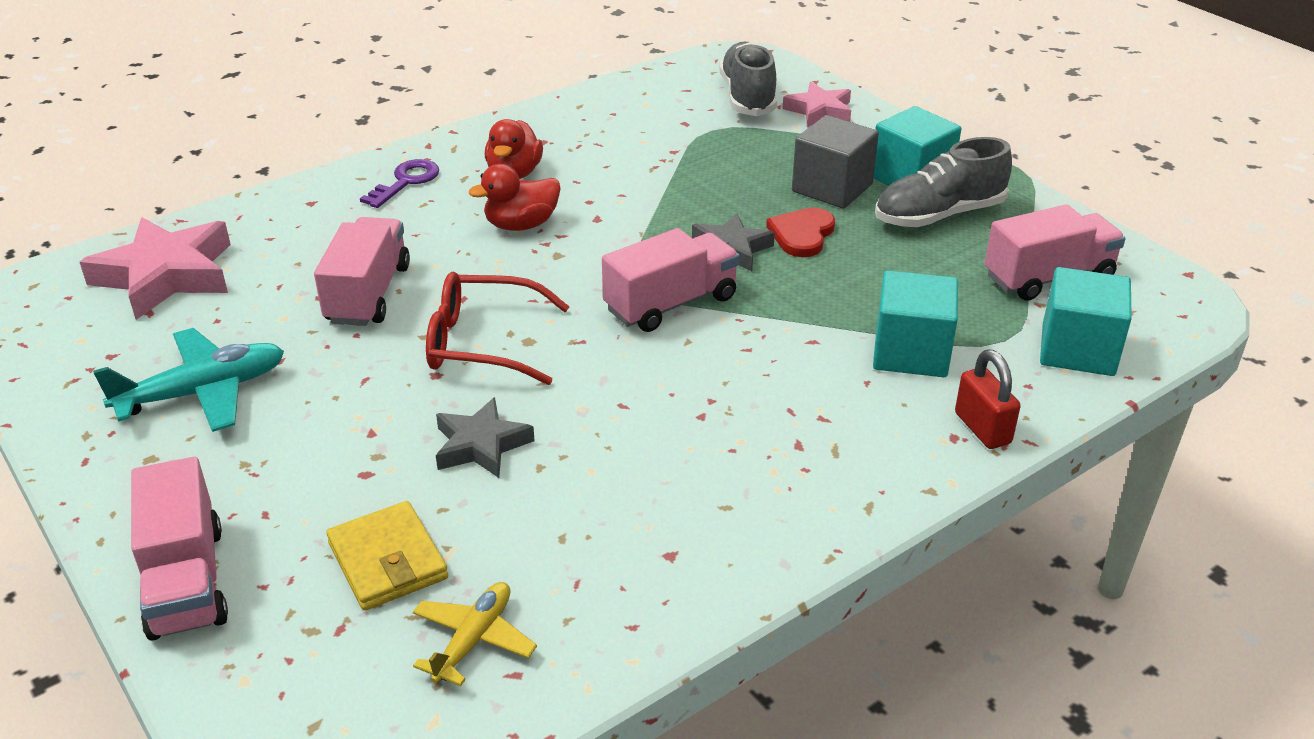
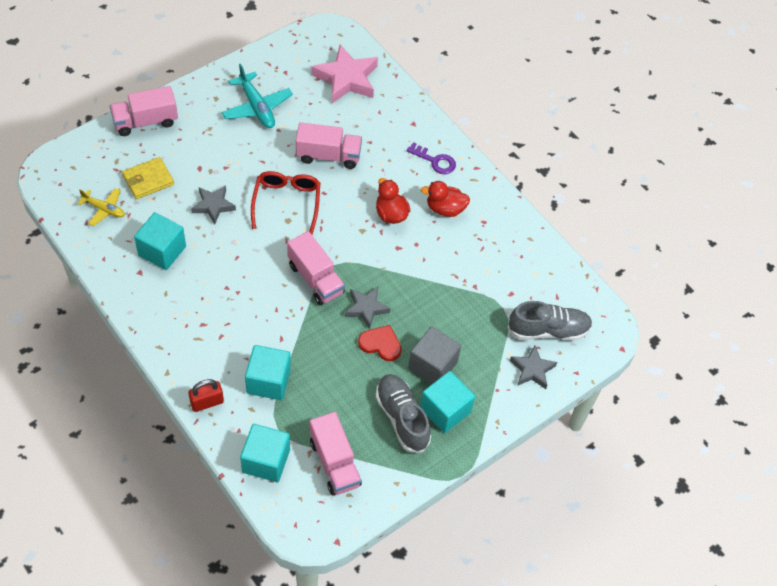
camera: 85 degrees right, 20 degrees up
(607, 520) = (162, 251): none -> turquoise cube
(819, 111) = (532, 370): pink star -> grey star

